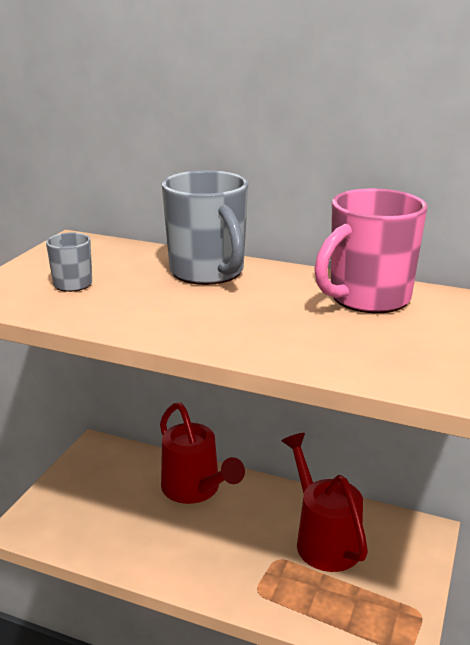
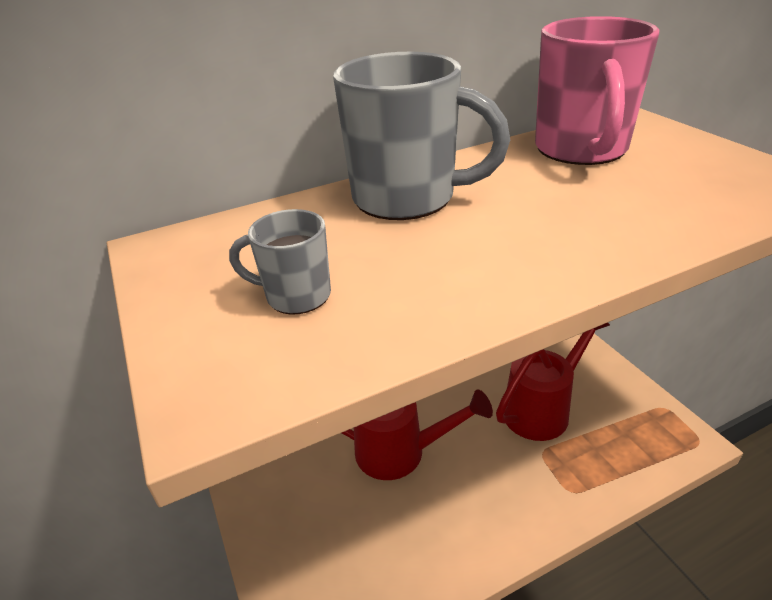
camera: 45 degrees left, 10 degrees up
(323, 539) = (542, 408): red watering can -> red watering can turned 120 degrees clockwise

